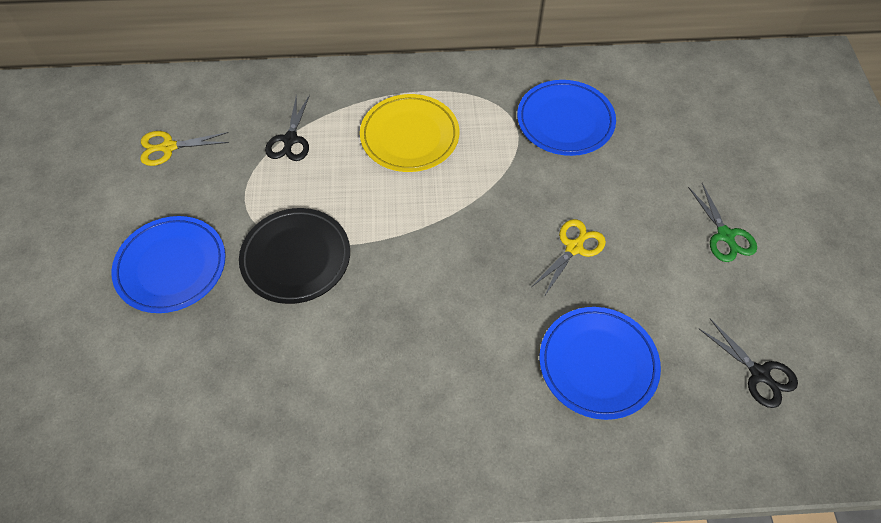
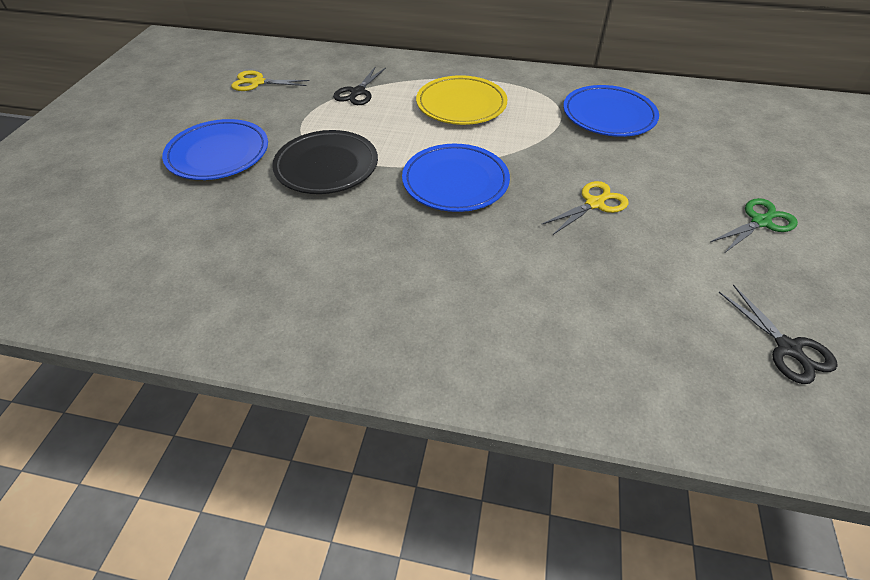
camera: 15 degrees right, 10 degrees down
(597, 364) = (596, 301): blue plate -> blue plate (455, 182)
(725, 236) = (760, 222): green scissors -> green scissors turned 120 degrees counterclockwise

